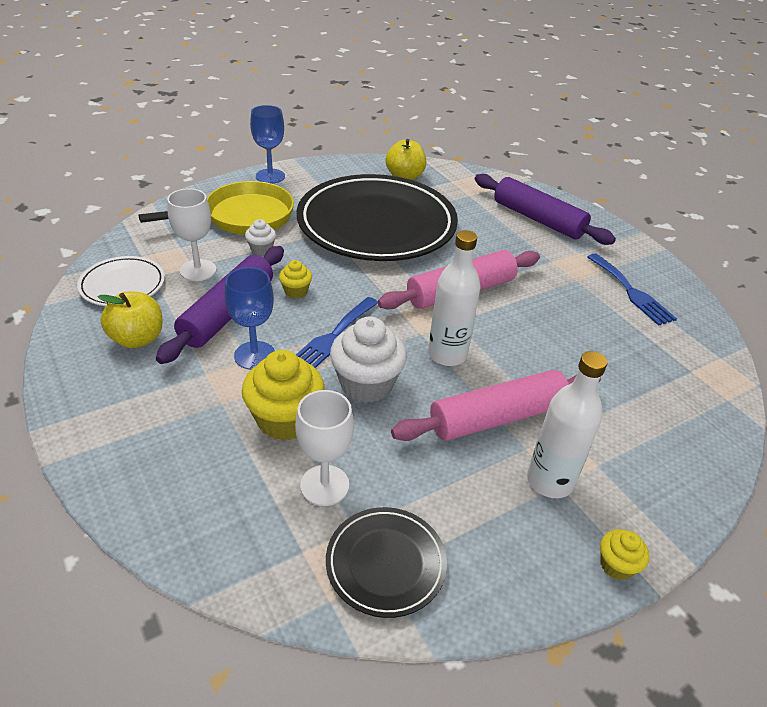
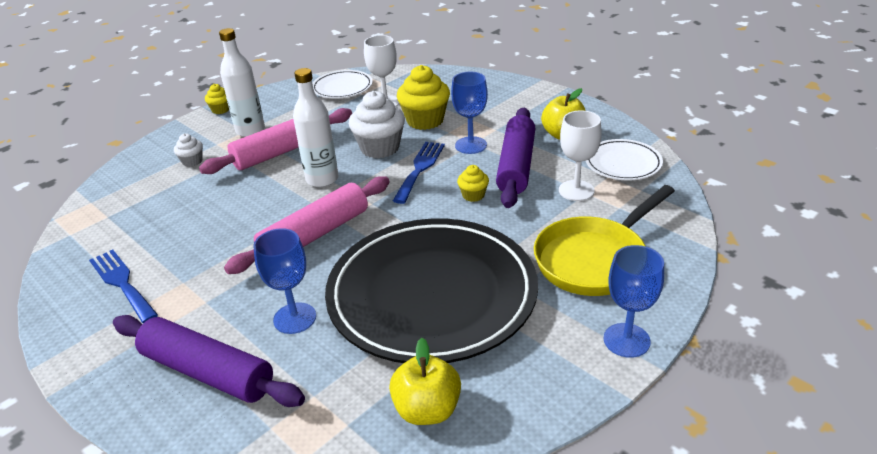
camera: 170 degrees right, 5 degrees down
(261, 249) = (538, 226): white cupcake -> white cupcake (192, 161)
(385, 563) = (342, 88): black plate -> white plate
(480, 234) = (294, 318): none -> blue goblet

